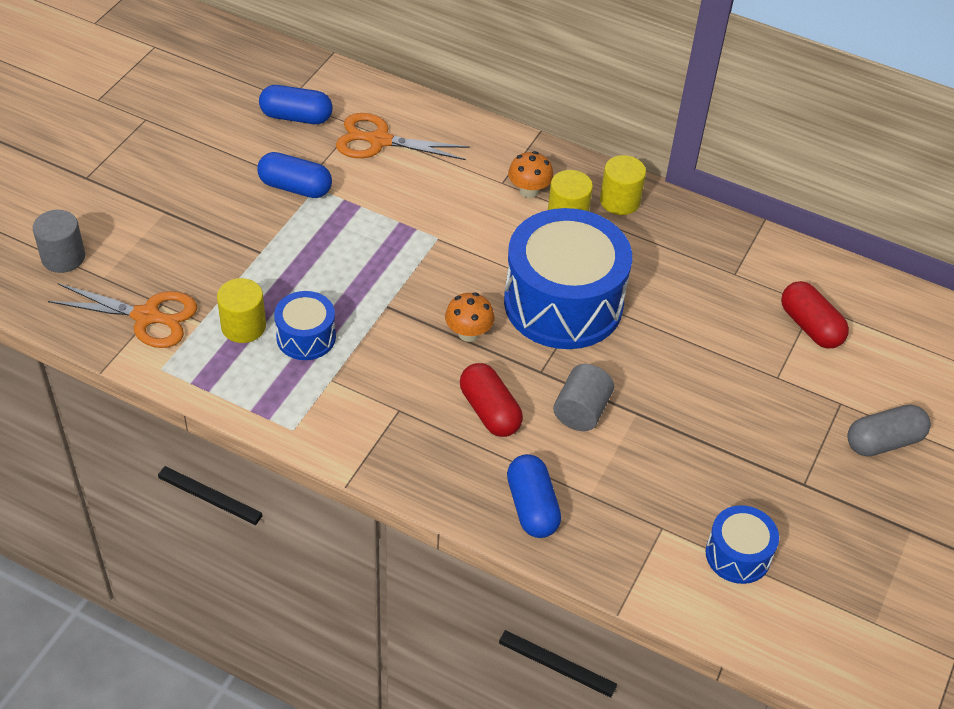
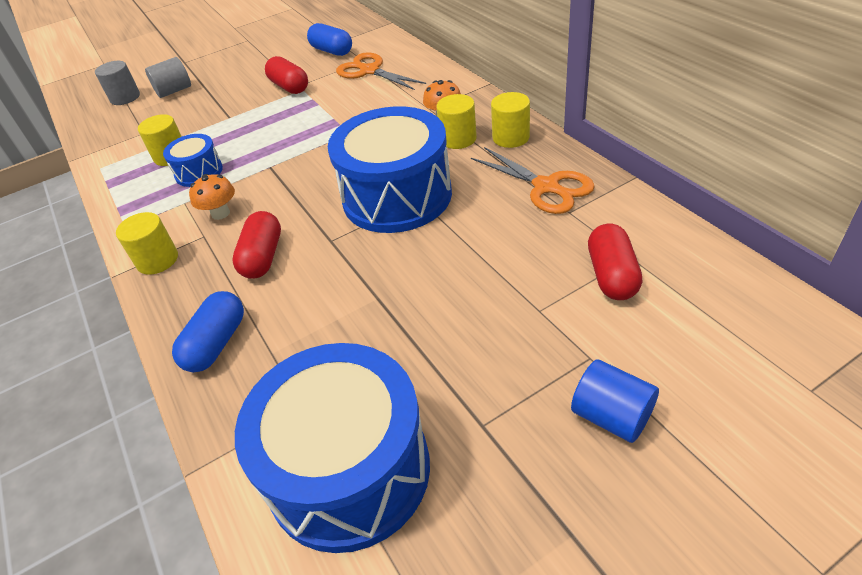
camera: 40 degrees right, 5 degrees down
(146, 316) = (127, 137): orange scissors -> orange scissors (546, 187)
(295, 187) = (289, 87): blue capsule -> red capsule
(378, 452) = (157, 260): none -> yellow cylinder
(468, 333) = (305, 198): orange mushroom -> orange mushroom (220, 213)
(581, 411) = (332, 280): grey cylinder -> grey cylinder (174, 91)
(738, 555) = (349, 470): blue drum -> blue drum, size x2.08
(883, 442) = (611, 416): grey capsule -> blue cylinder

